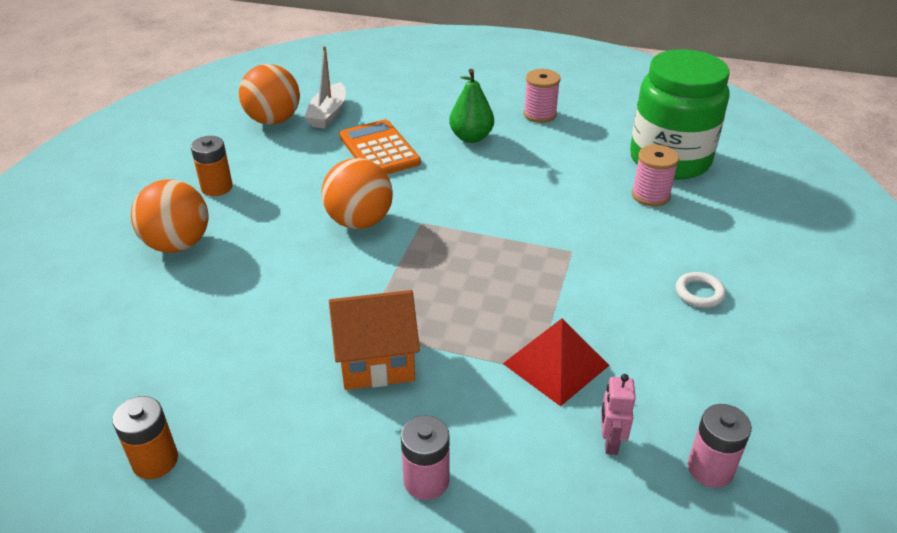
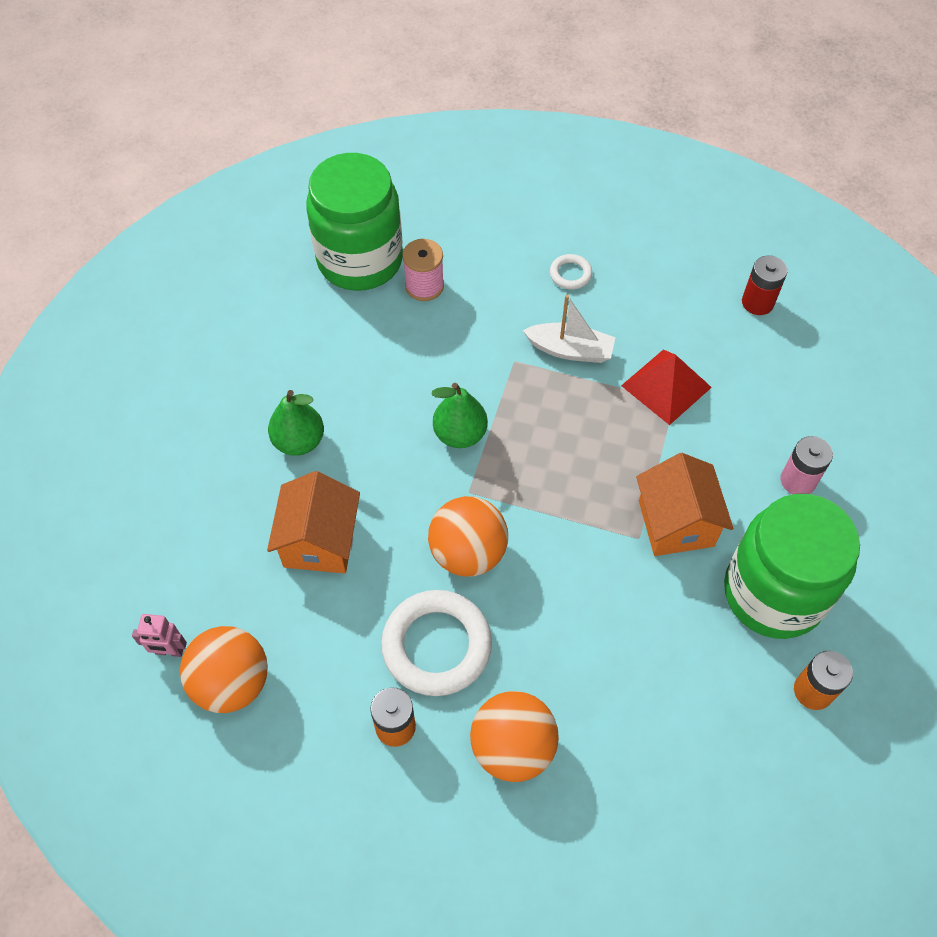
camera: 90 degrees left, 20 degrees up
(277, 206) = (436, 645): none -> white ring
(279, 438) = (773, 593): none -> green jar
(328, 114) = (223, 611): white boat -> white boat (570, 350)
(379, 150) = (320, 541): orange calculator -> orange house
(482, 217) = (460, 434): none -> green pear
(540, 114) = (252, 368): pink spool -> none
(610, 442) = (743, 358): pink robot -> pink robot (169, 651)
(710, 469) = (757, 302): pink battery -> red battery

